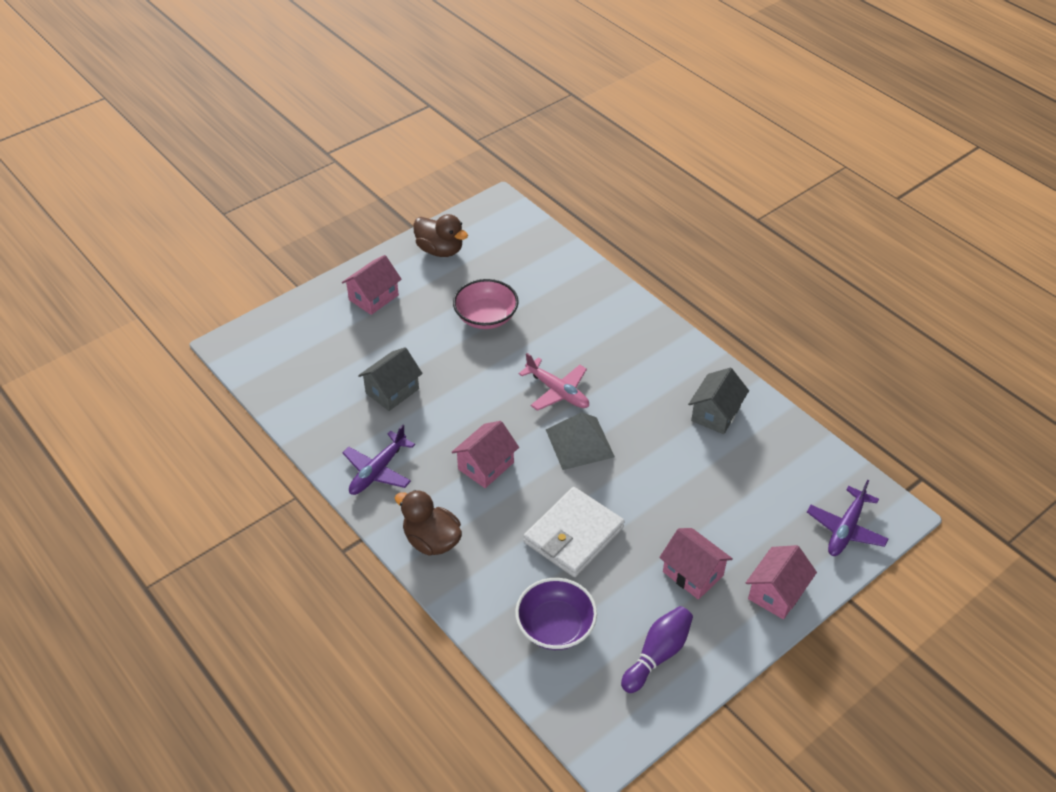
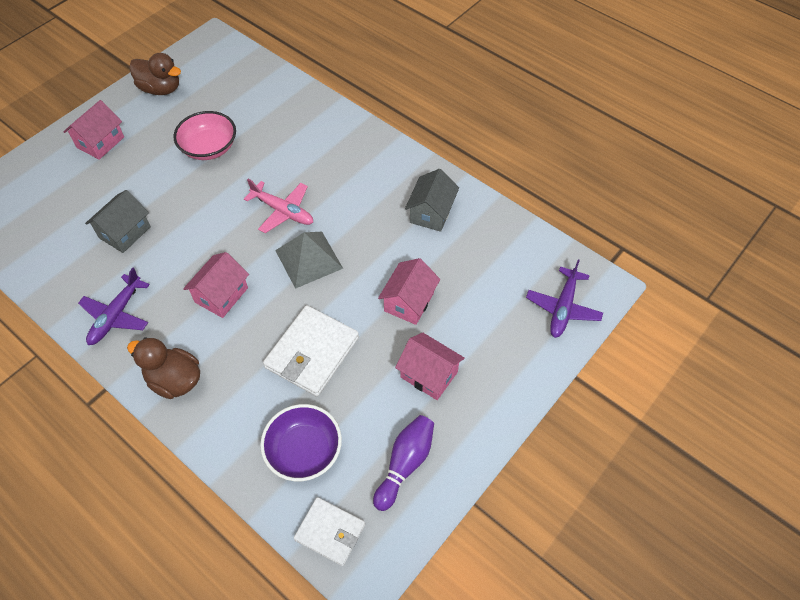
camera: 10 degrees left, 10 degrees up
(574, 705) = (330, 532): none -> white wallet
(776, 593) = (509, 381): pink house -> pink house (409, 302)

